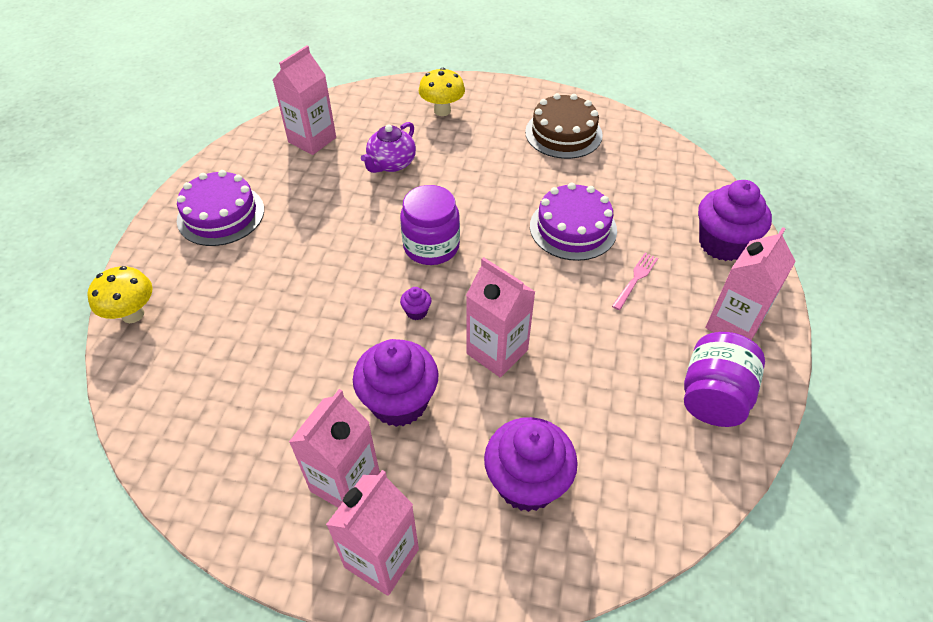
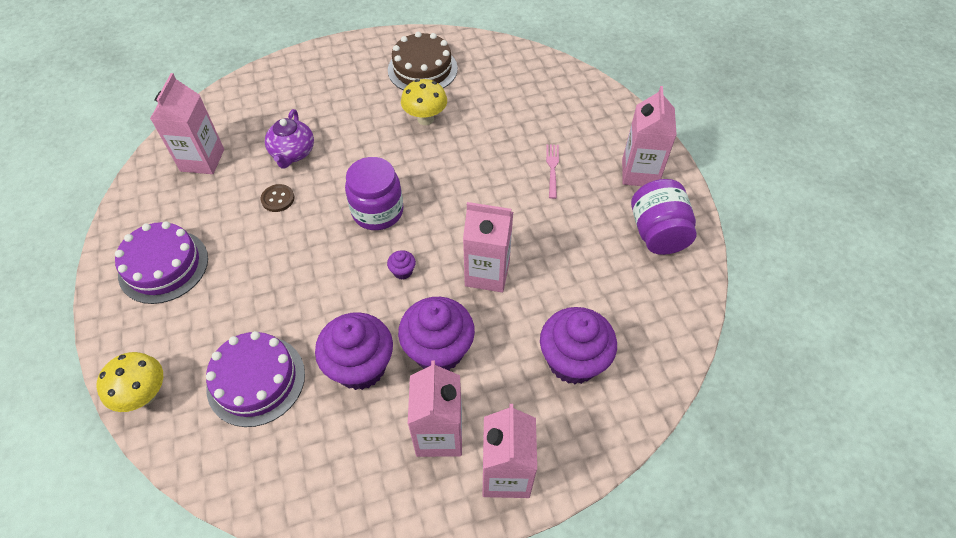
camera: 30 degrees left, 5 degrees up
(351, 198) = (278, 199): none -> brown button
(442, 111) = (306, 87): yellow mushroom -> yellow mushroom (425, 119)
(573, 228) = (481, 147): purple cake -> purple cake (256, 380)
(722, 244) = (596, 114): purple cupcake -> purple cupcake (360, 366)

